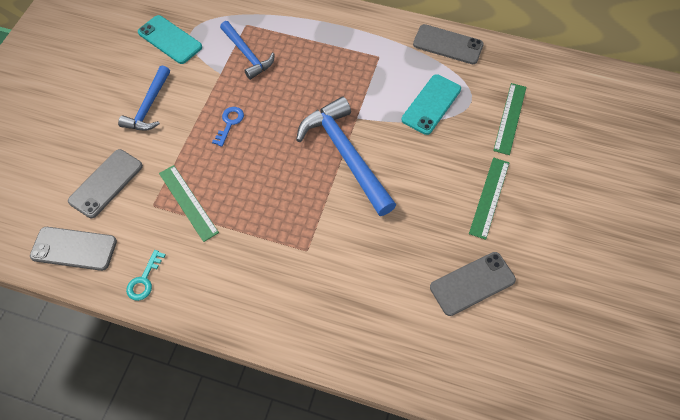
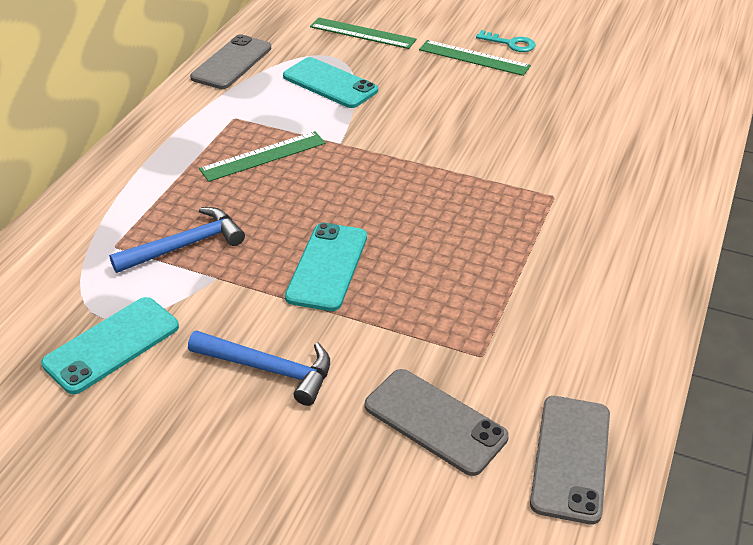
camera: 85 degrees left, 20 degrees down
(144, 280) = (619, 360): turquoise key -> turquoise key (510, 44)
(188, 202) = (477, 312): green ruler -> green ruler (263, 156)
(229, 123) = (327, 266): blue key -> turquoise phone
(346, 155) = (403, 156): blue hammer -> none
(472, 283) = (586, 79): grey phone -> none

